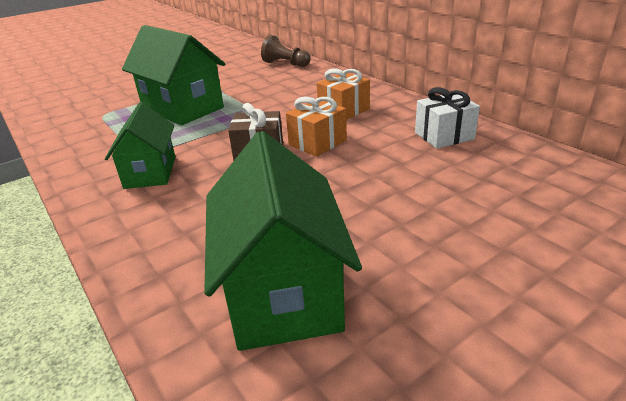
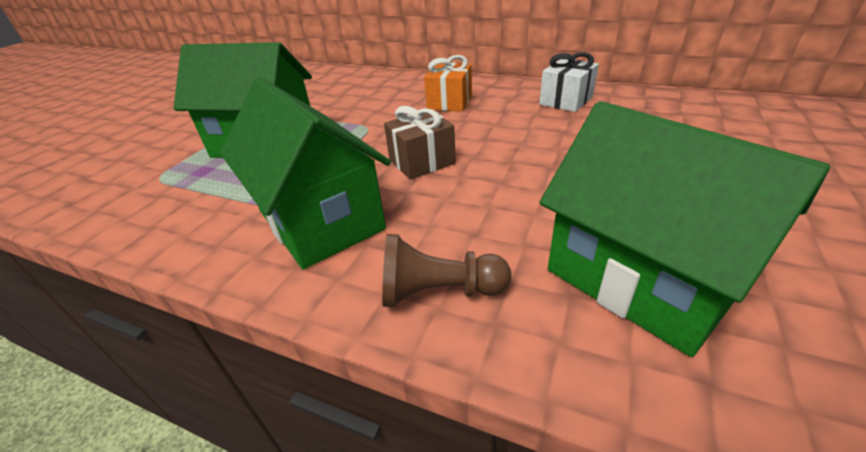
camera: 30 degrees left, 5 degrees up
(150, 172) = (320, 220): green house -> green house, size x1.58
(285, 64) = (328, 76): brown pawn -> brown pawn (438, 291)
(317, 143) = (466, 136): orange gift -> none

